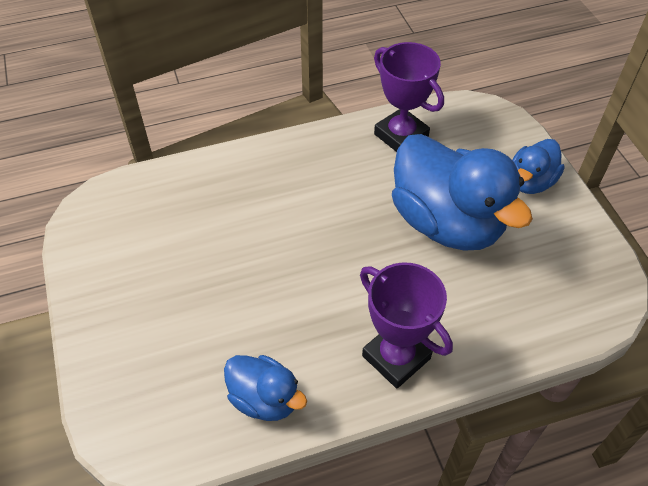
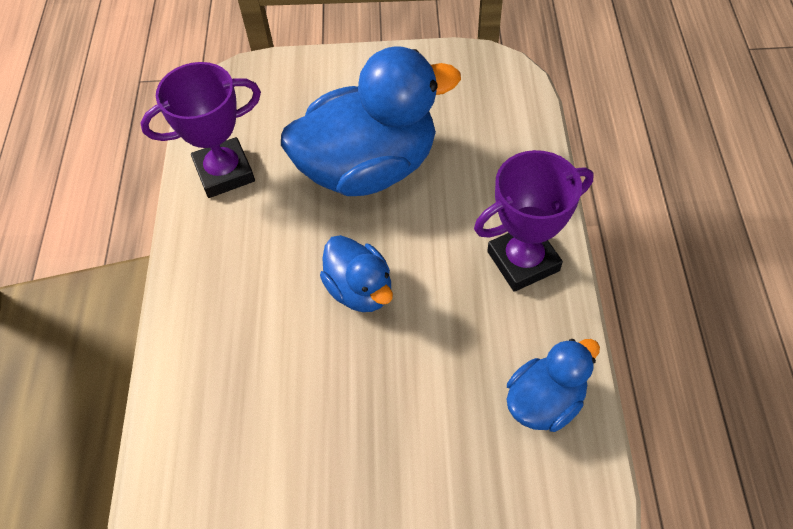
camera: 70 degrees left, 5 degrees up
(530, 182) = (344, 81): blue duck -> blue duck (360, 290)

